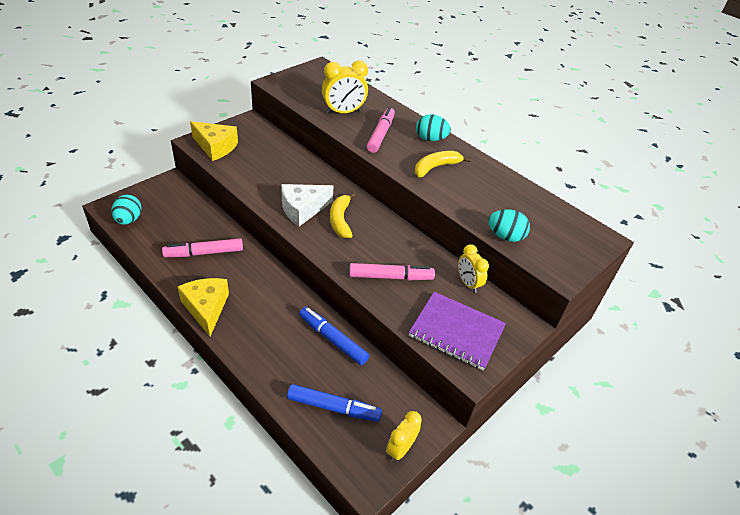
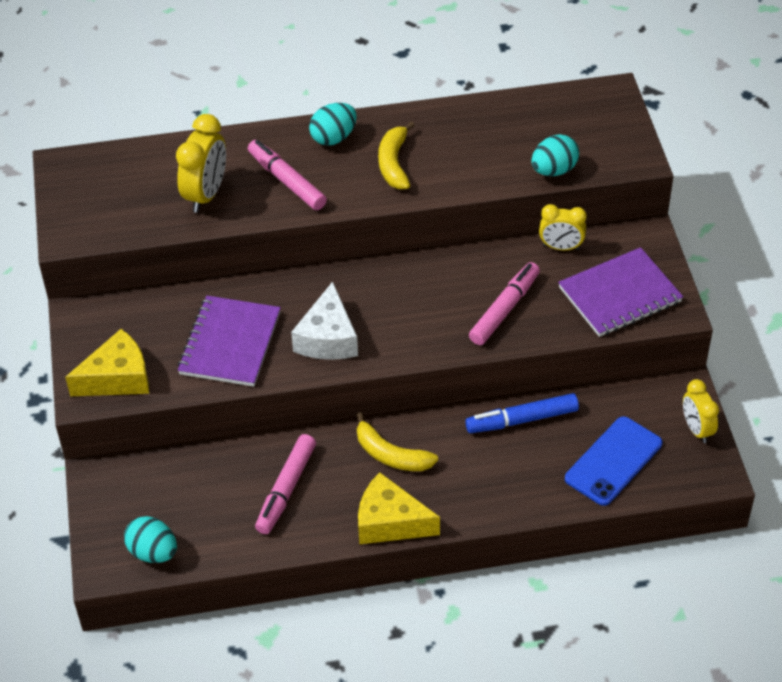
camera: 50 degrees left, 5 degrees up
(269, 175) = (230, 343): none -> purple notebook
(333, 407) = (613, 461): blue marker -> blue phone
(340, 220) = (375, 310): yellow banana -> yellow banana (391, 455)

